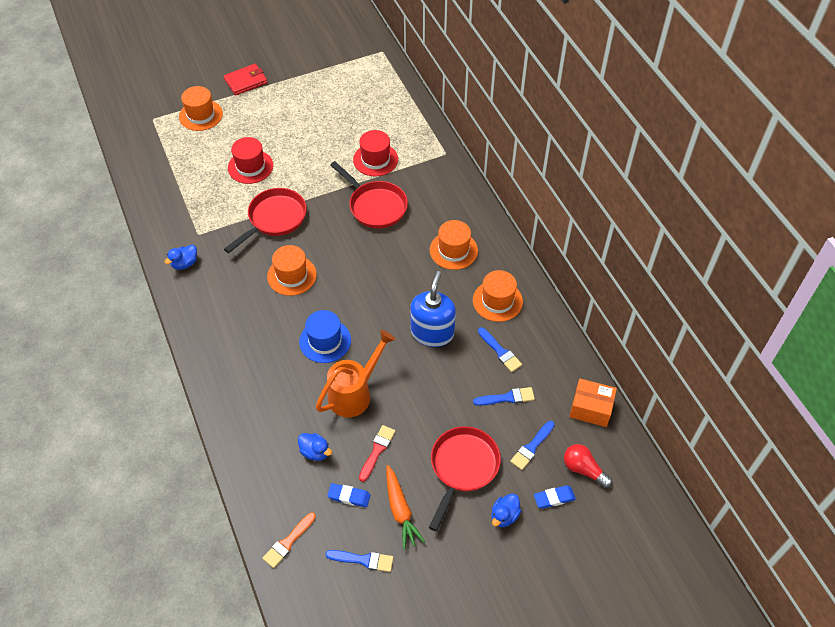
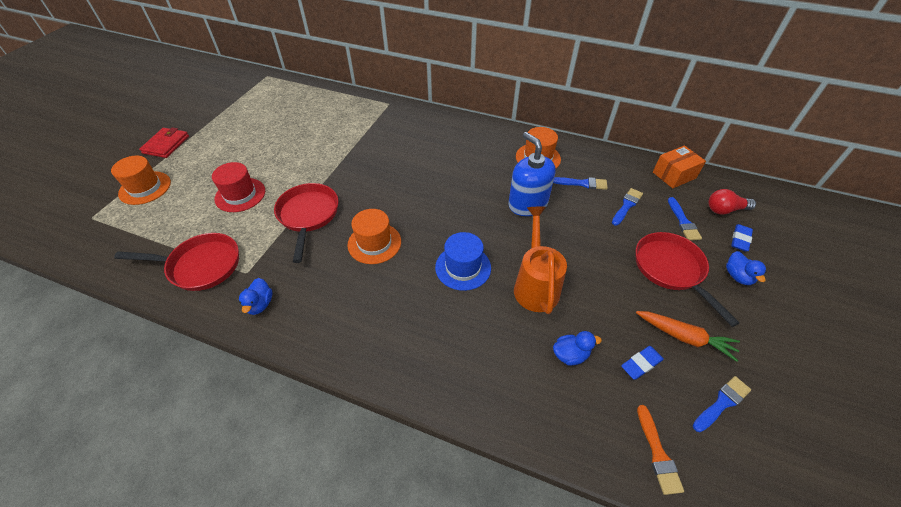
camera: 45 degrees left, 5 degrees down
(375, 159) = (343, 133): red hat -> none
(375, 206) = (380, 158): red pan -> red pan (201, 266)
(377, 451) = (608, 310): red brush -> none
(453, 250) = (470, 149): orange hat -> none

